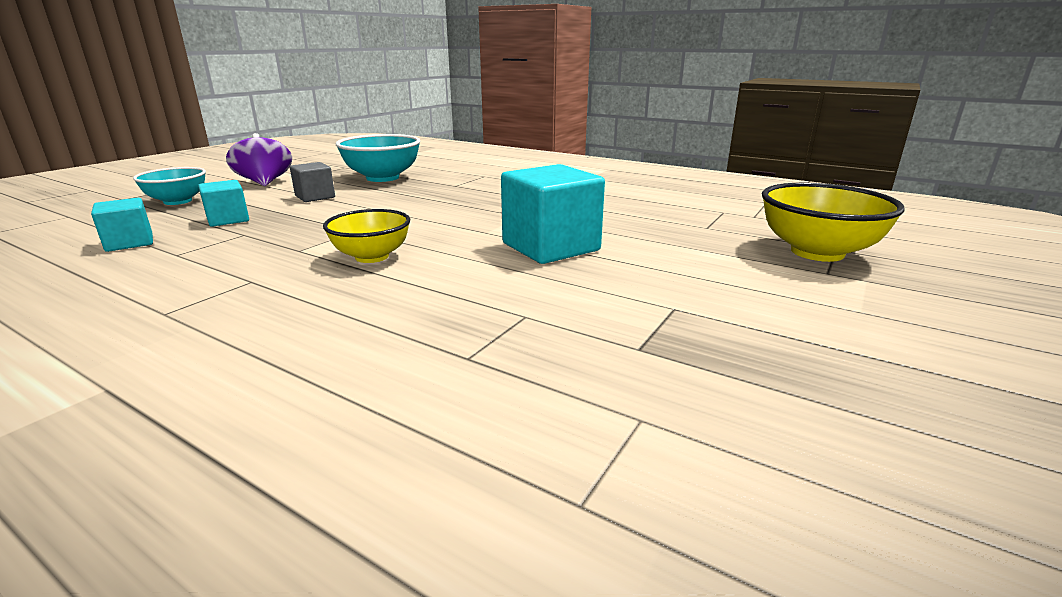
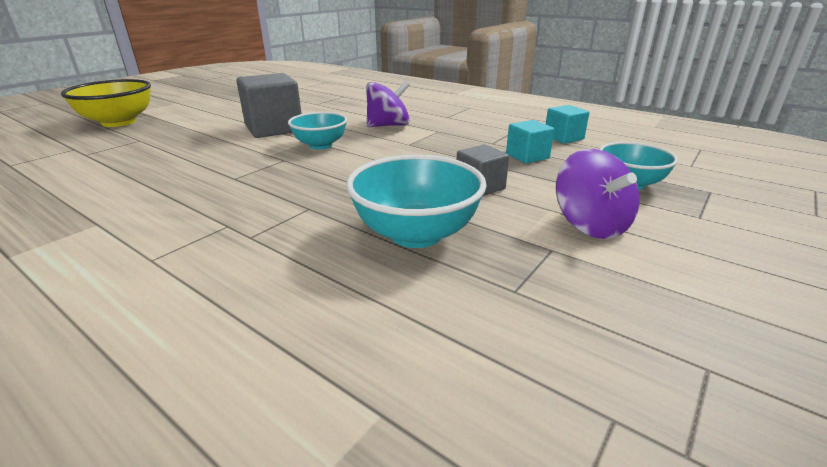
camera: 175 degrees left, 5 degrees up
(372, 256) = (388, 126): yellow bowl -> purple spinning top
(467, 226) = (320, 145): none -> turquoise bowl
(550, 247) = (274, 128): turquoise cube -> grey cube

